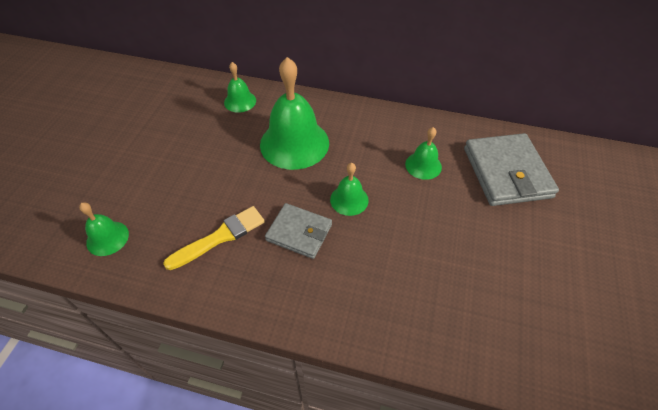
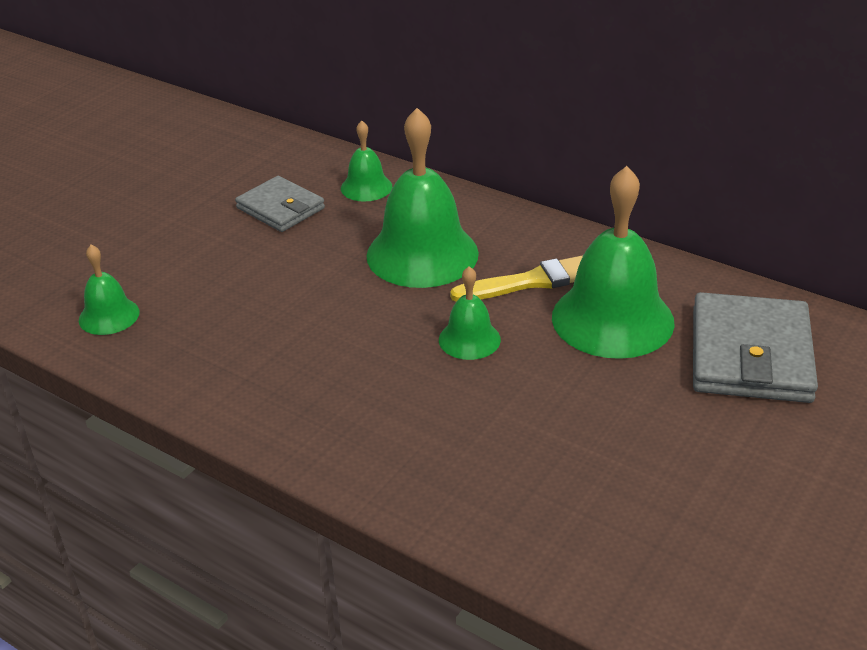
camera: 20 degrees right, 15 degrees down
(220, 237) = (258, 345): yellow brush -> yellow brush (531, 282)
(299, 232) = (373, 363): grey wallet -> grey wallet (280, 208)
(423, 165) = (612, 319): green bell -> green bell, size x1.99

